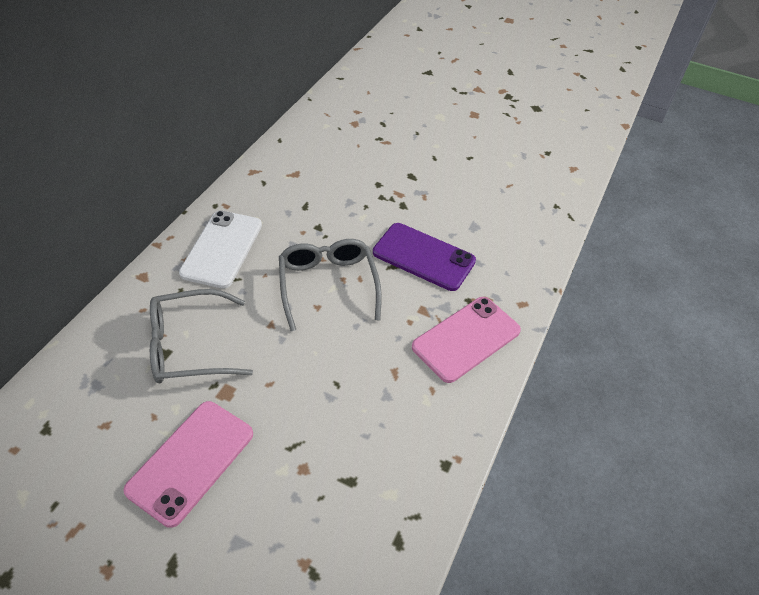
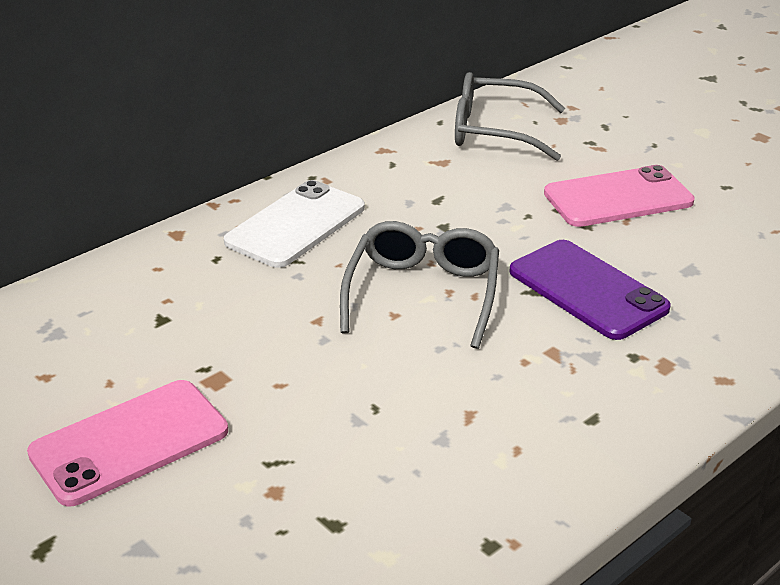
camera: 25 degrees right, 15 degrees down
(189, 346) = (196, 319): grey glasses -> grey glasses (495, 131)
(466, 339) = (605, 401): pink phone -> pink phone (618, 198)

